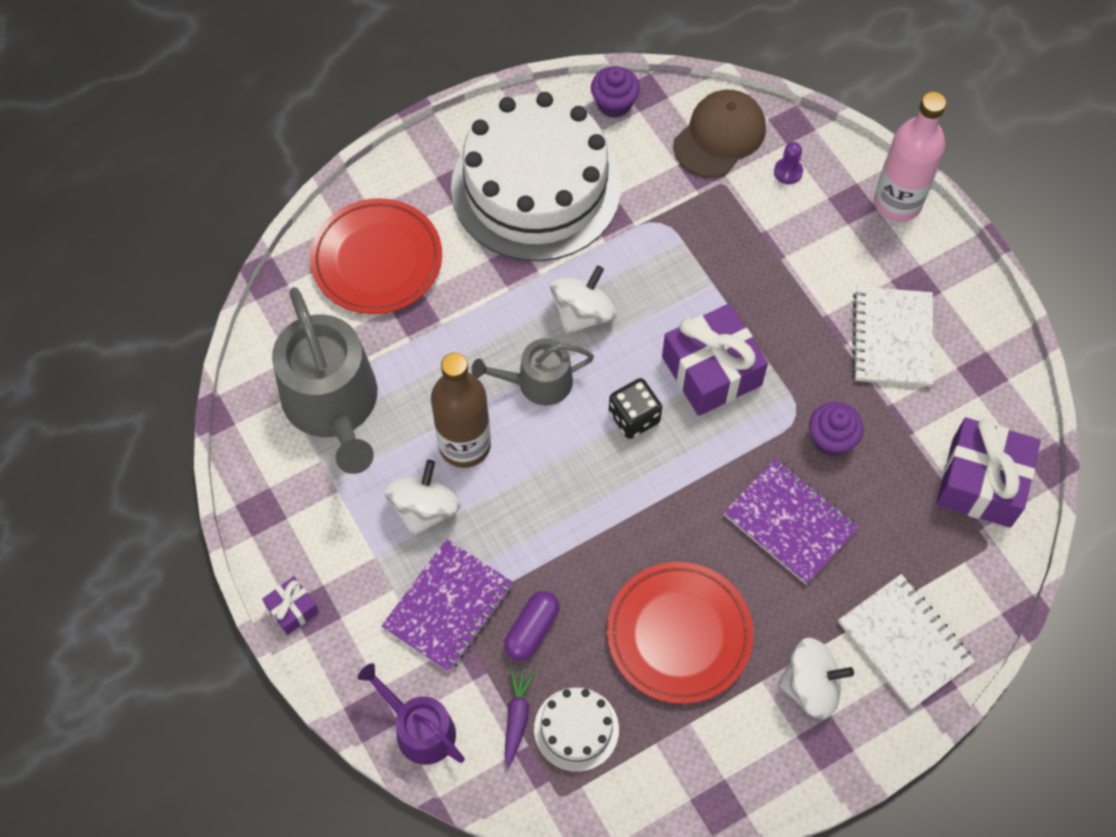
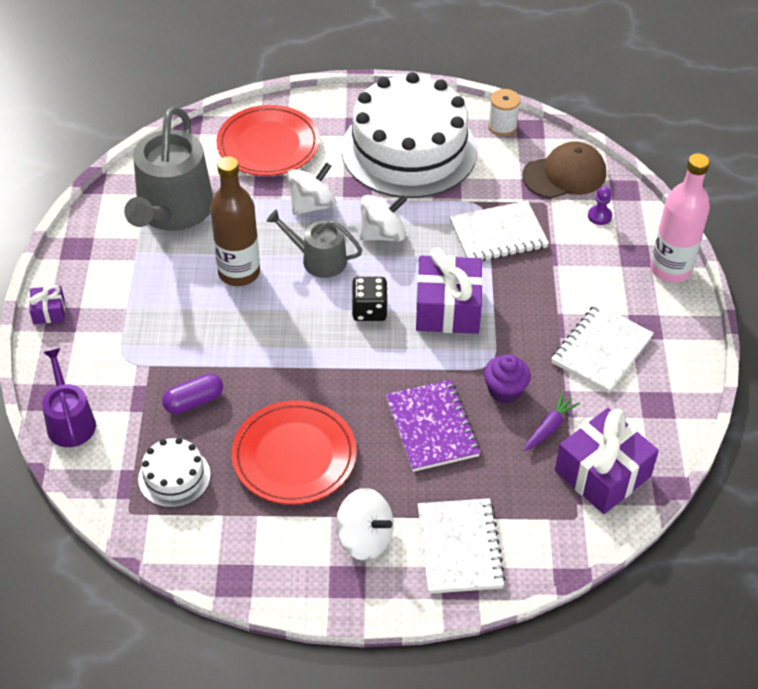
camera: 30 degrees right, 15 degrees down
(424, 509) = (181, 296): white spinning top -> white spinning top (312, 205)
(448, 607) = (149, 360): purple notebook -> none
(517, 717) = (140, 448): purple carrot -> purple carrot (549, 427)
(614, 104) = (502, 126): purple cupcake -> white spool
(702, 250) = (498, 235): none -> white notebook

